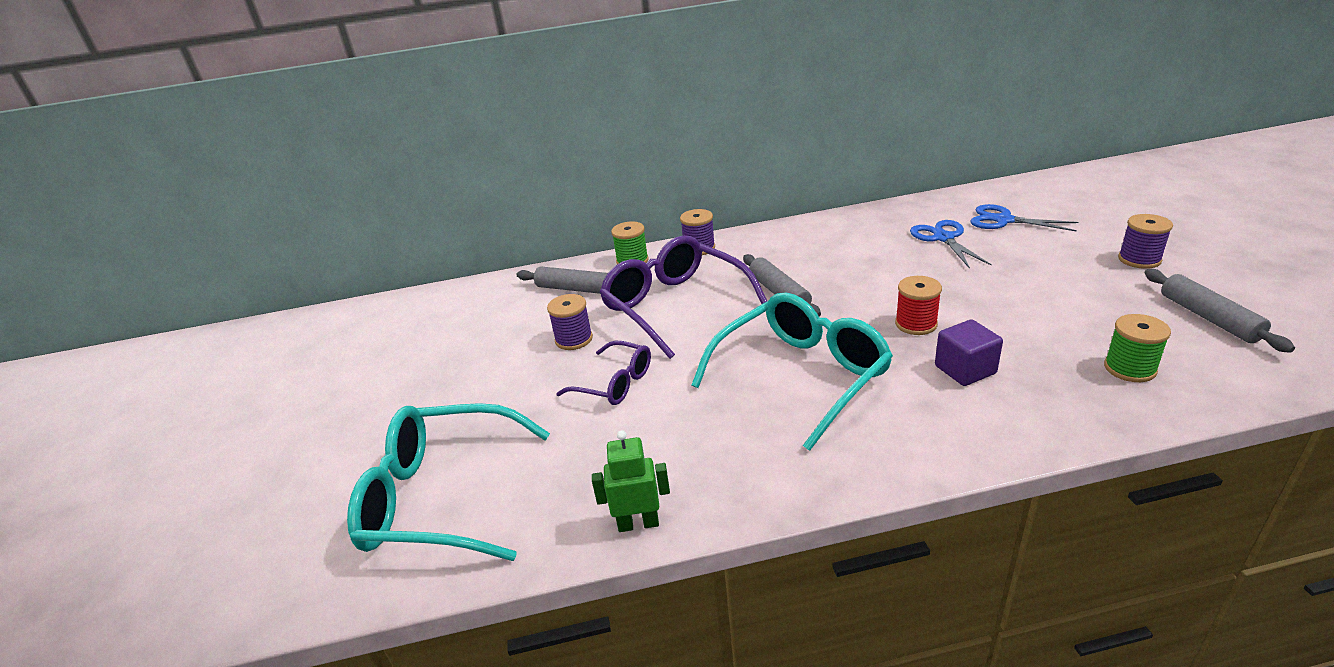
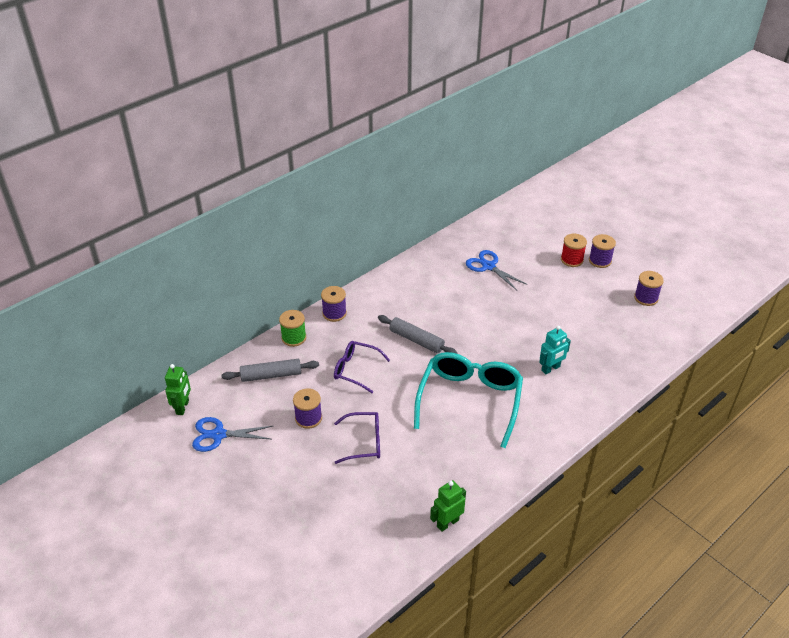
camera: 35 degrees left, 10 degrees up
(441, 497) = (323, 554): turquoise glasses -> none
(459, 296) = (183, 407): none -> green robot
(674, 305) = (355, 370): purple glasses -> purple glasses, size x0.55
(916, 324) = (509, 343): red spool -> red spool (572, 260)
(965, 370) = (551, 369): purple cube -> turquoise robot
(1003, 220) = (515, 242): blue scissors -> blue scissors (218, 435)
(1129, 368) = (624, 344): green spool -> none
(1208, 318) = (646, 298): grey rolling pin -> purple spool

